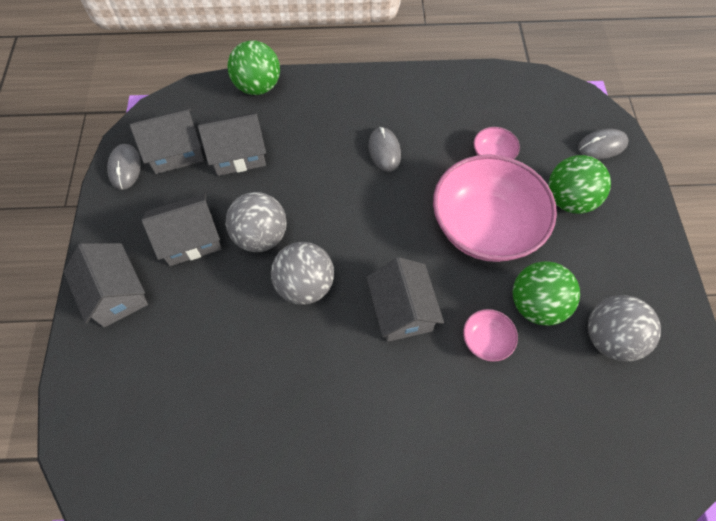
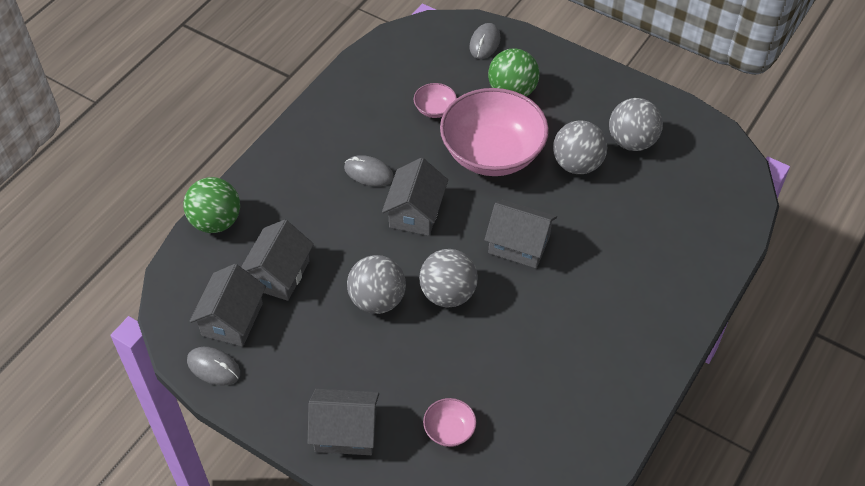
camera: 55 degrees left, 10 degrees down
(190, 239) = (337, 352): grey house -> grey house (415, 212)
(486, 340) = (581, 209): pink bowl -> pink bowl (449, 430)
(536, 304) = (577, 164): green ball -> grey ball

